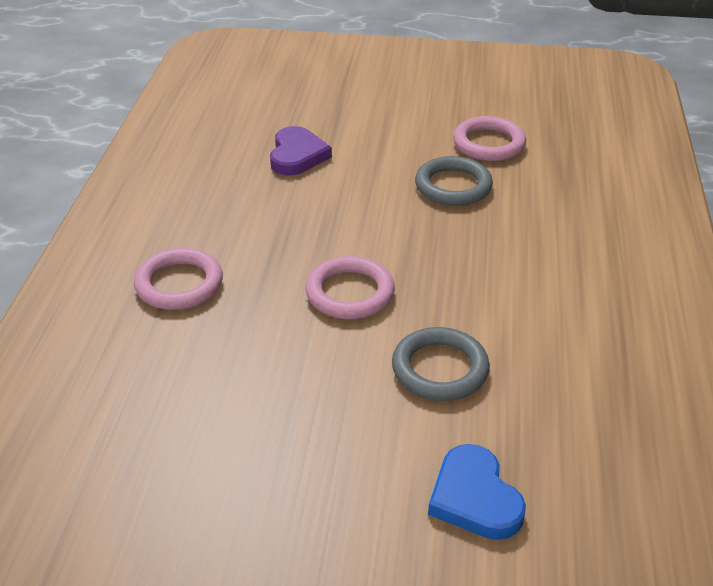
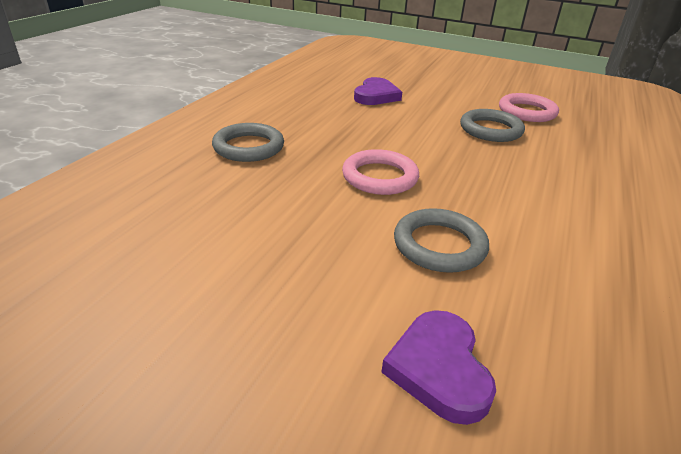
camera: 15 degrees right, 5 degrees down
(179, 284) = (248, 147): pink ring -> grey ring
(474, 498) = (439, 369): blue heart -> purple heart

